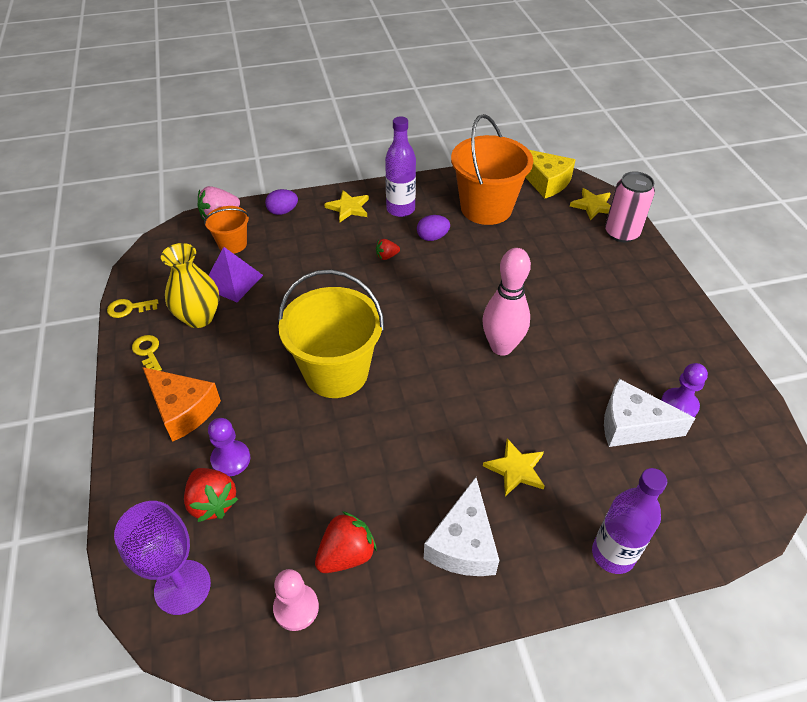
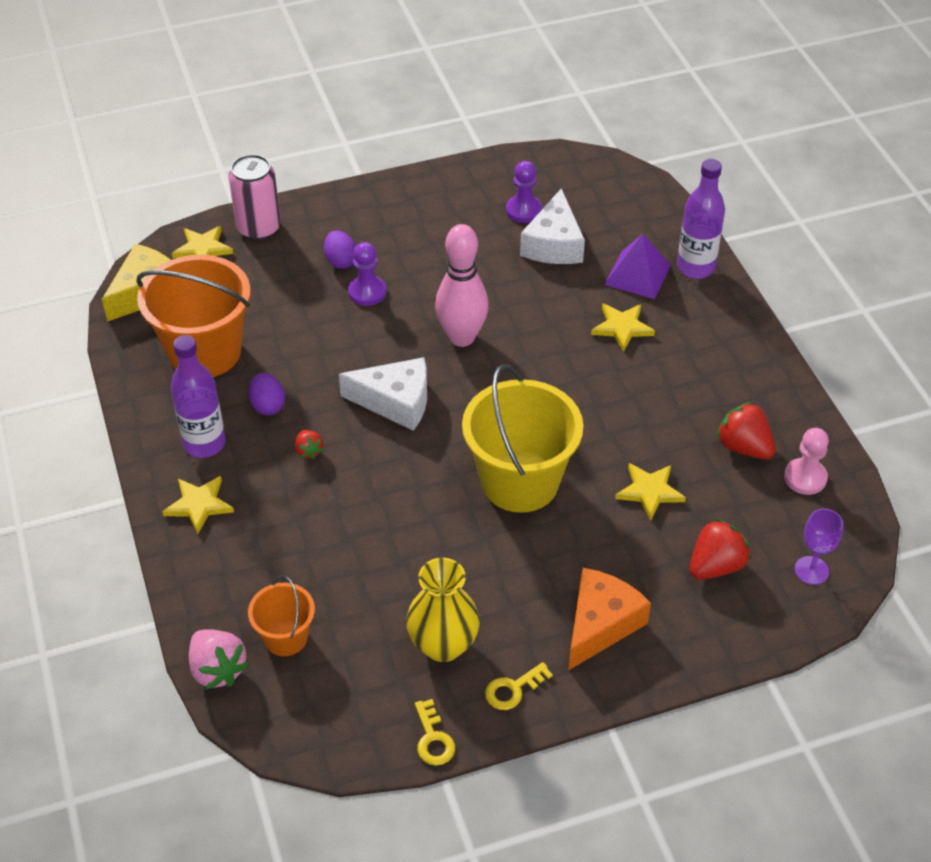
camera: 95 degrees left, 0 degrees up
(182, 587) = (811, 570): purple goblet -> purple goblet, size x0.61
(231, 459) = (659, 561): purple pawn -> purple pawn (367, 292)
(232, 281) = (368, 620): purple pyramid -> purple pyramid (637, 275)
(283, 211) = (206, 586): purple egg -> purple egg (341, 261)
(307, 463) = (649, 491): none -> yellow star
(463, 543) = (710, 364): white cheese -> white cheese (395, 402)

